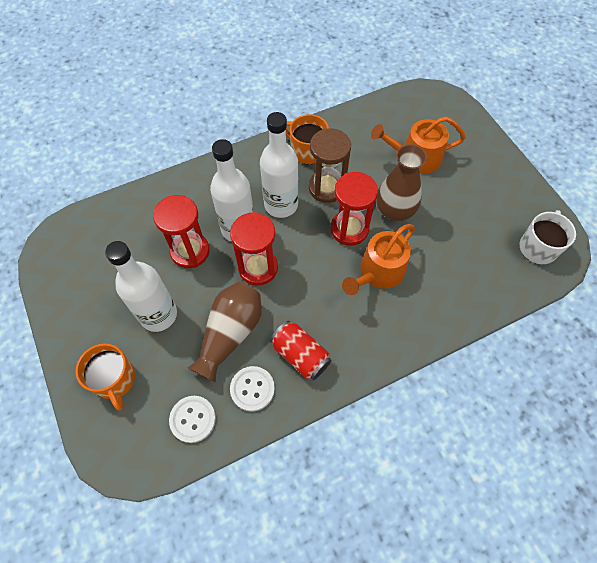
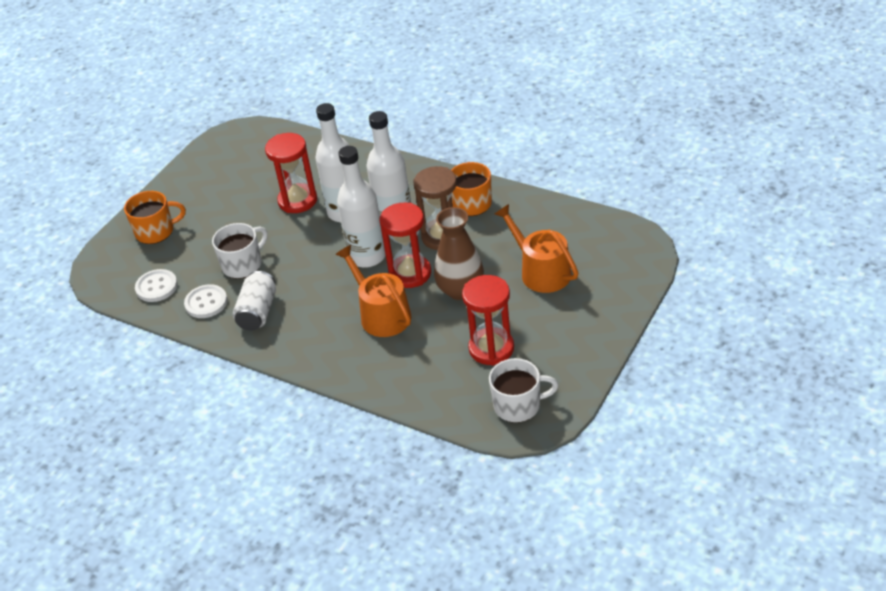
camera: 60 degrees right, 20 degrees down
(115, 379) = (156, 231): orange mug -> orange mug turned 135 degrees counterclockwise
(158, 315) = (226, 219): white bottle -> white bottle (367, 256)
(230, 334) = (243, 264): brown vase -> white mug
(258, 268) = (317, 244): red hourglass -> red hourglass (491, 348)
(300, 355) = (258, 312): red can -> white can
(378, 272) = (381, 314): orange watering can -> orange watering can turned 45 degrees clockwise

